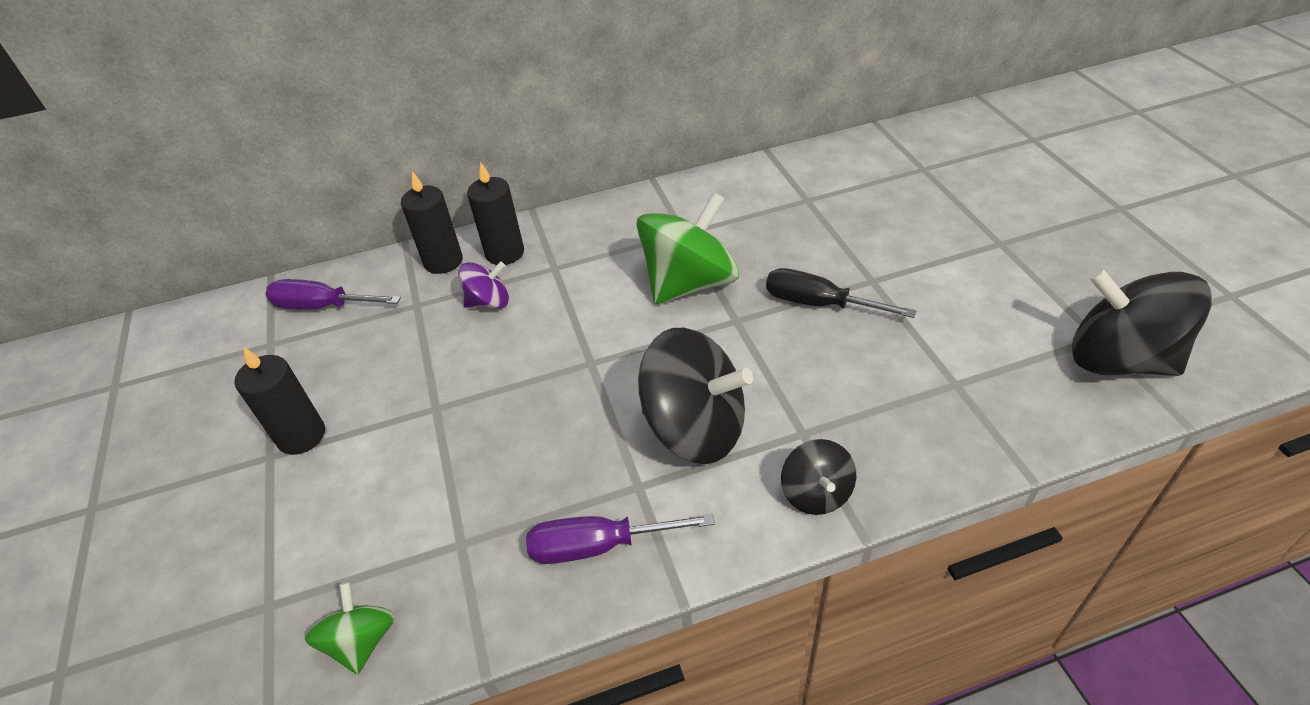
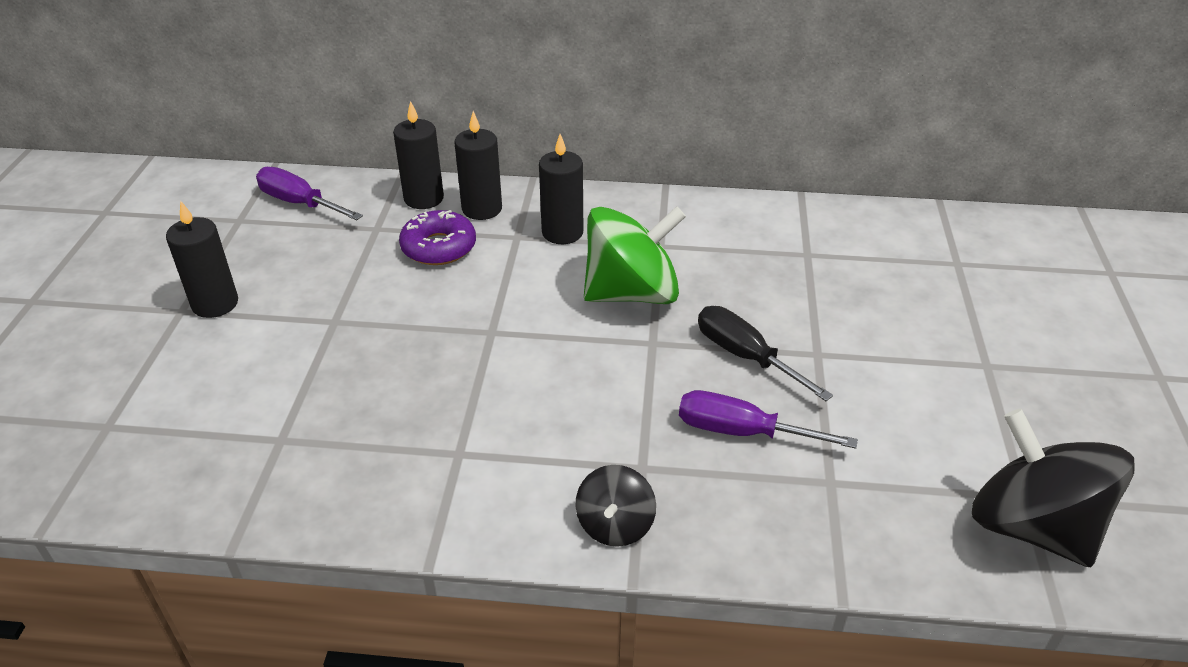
camera: 20 degrees right, 5 degrees down
(362, 641) = (156, 483): green spinning top -> none
(489, 302) = (439, 247): purple spinning top -> purple donut
(592, 250) = (562, 233): none -> black candle
(599, 546) = (390, 489): purple screwdriver -> purple screwdriver (742, 432)
(695, 428) = (544, 424): black spinning top -> none

